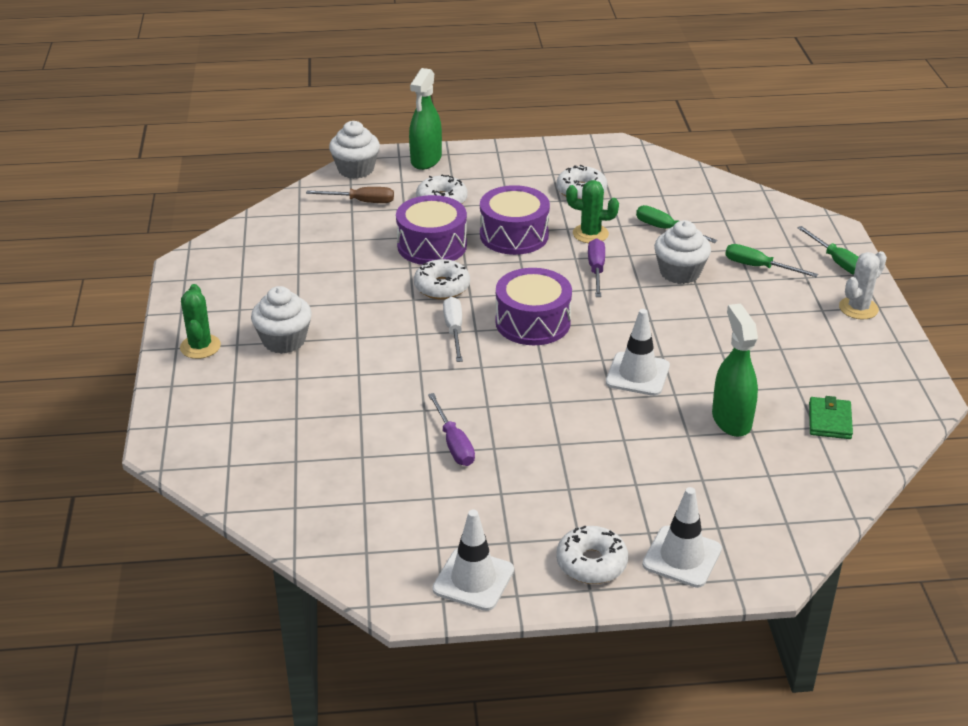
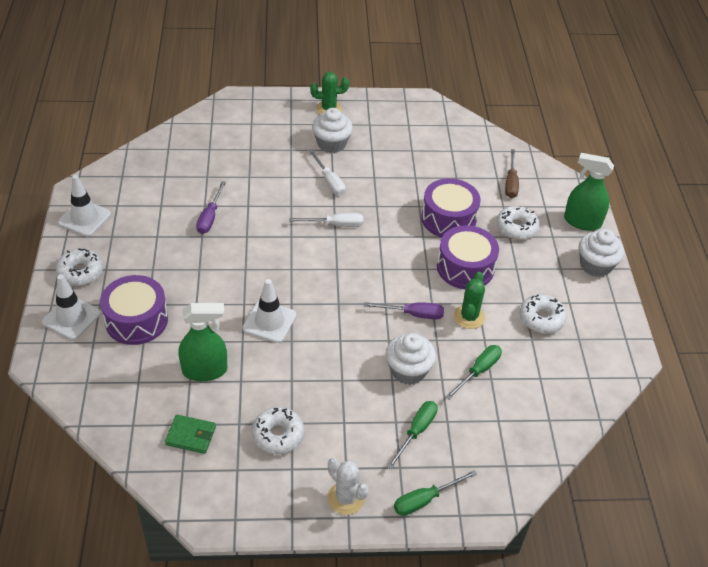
camera: 90 degrees right, 10 degrees up
(356, 169) = (560, 181): white cupcake -> white cupcake (595, 265)
(367, 339) = (329, 181): none -> white screwdriver
(442, 287) = (391, 221): white donut -> white donut (278, 435)
(453, 443) = (210, 217): purple screwdriver -> purple screwdriver turned 60 degrees counterclockwise
(532, 322) = (342, 268): purple drum -> purple drum (136, 320)

